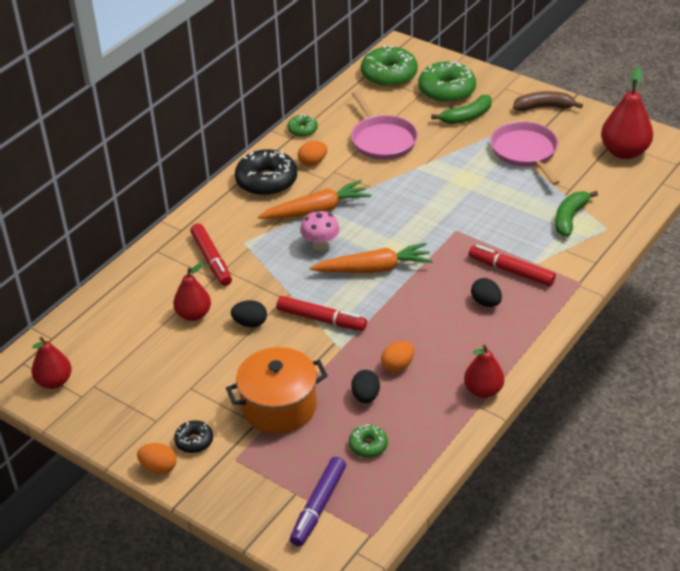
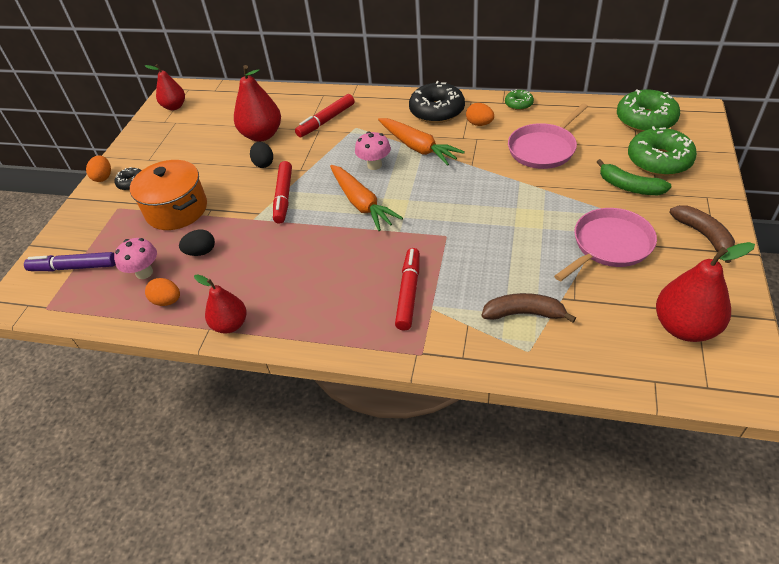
camera: 70 degrees right, 5 degrees up
(193, 314) = (262, 135): red pear -> red pear, size x1.54
(368, 445) = (144, 273): green donut -> pink mushroom
(397, 366) = (244, 258): orange egg -> orange egg (167, 301)
(486, 302) = (352, 289): black egg -> none
(570, 218) = (524, 313): green banana -> brown banana

